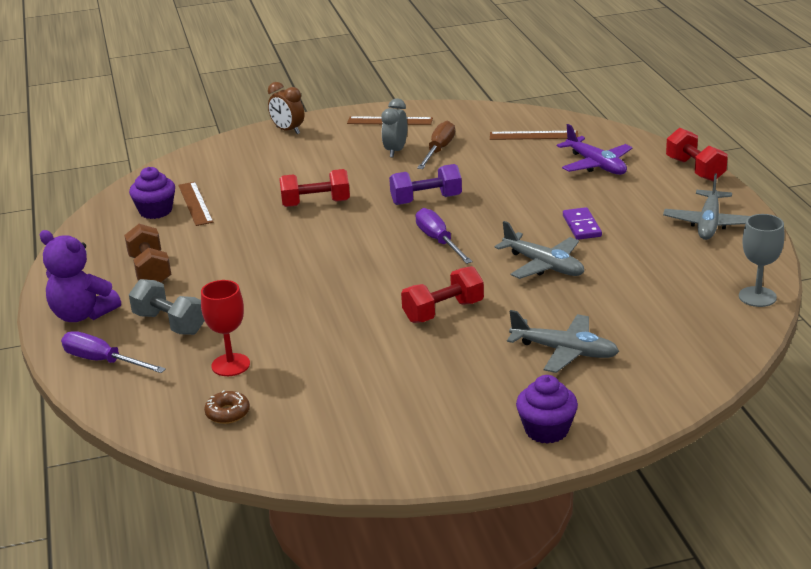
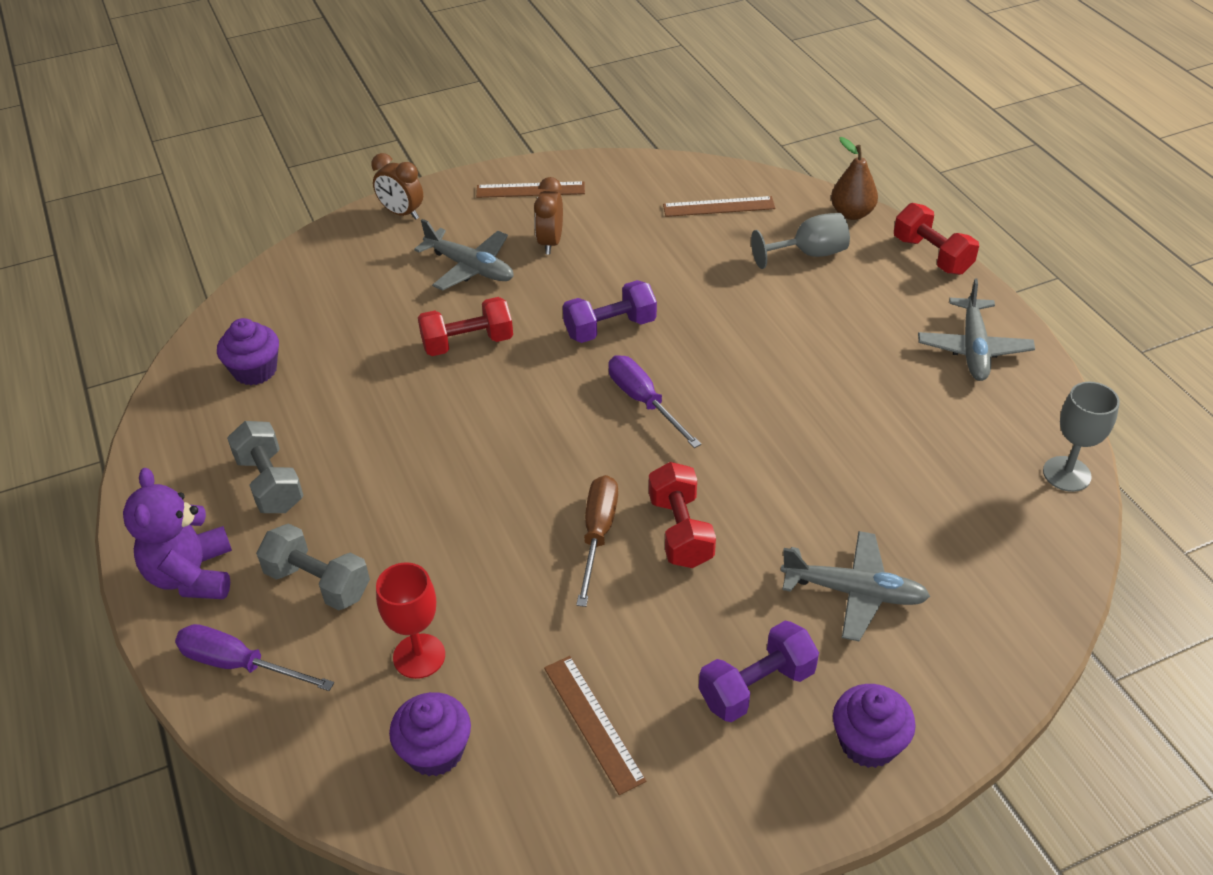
camera: 10 degrees left, 15 degrees up
(82, 315) = (192, 575): purple teddy bear -> purple teddy bear turned 60 degrees clockwise
(150, 271) = (270, 483): brown dumbbell -> grey dumbbell
(195, 203) = (306, 353): brown ruler -> brown ruler (593, 723)
(228, 413) = (435, 751): brown donut -> purple cupcake
(396, 151) = (550, 243): grey clock -> brown clock
(439, 150) = (605, 239): brown screwdriver -> brown screwdriver (598, 534)
(443, 311) = (680, 531): red dumbbell -> red dumbbell turned 60 degrees counterclockwise
(472, 396) = (756, 687): none -> purple dumbbell
(544, 265) = (788, 437): grey plane -> grey plane (470, 268)
(581, 226) = (818, 363): purple domino -> none
(596, 165) = (809, 254): purple plane -> grey goblet
(639, 143) = (851, 213): none -> brown pear

